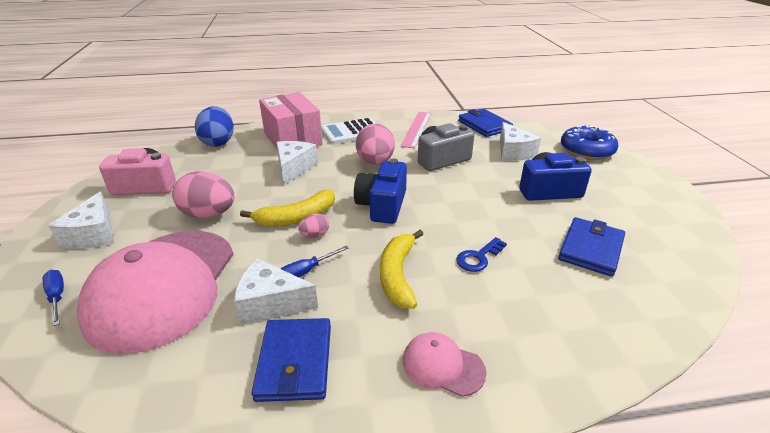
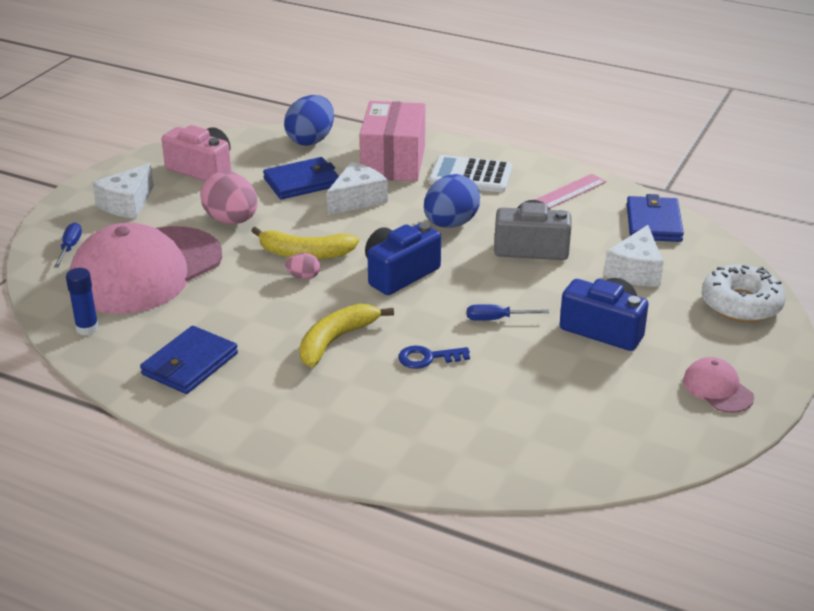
camera: 35 degrees right, 0 degrees up
(144, 378) = (87, 328): none -> blue glue stick
(271, 303) = (212, 317): white cheese -> none
(306, 271) = (264, 305): blue screwdriver -> blue screwdriver (497, 319)
(375, 162) = (450, 224): pink egg -> blue egg
(443, 366) = (290, 415): pink cap -> pink cap (717, 389)
(586, 150) = (741, 304): blue donut -> white donut
(591, 249) = (553, 399): blue wallet -> blue wallet (302, 182)

